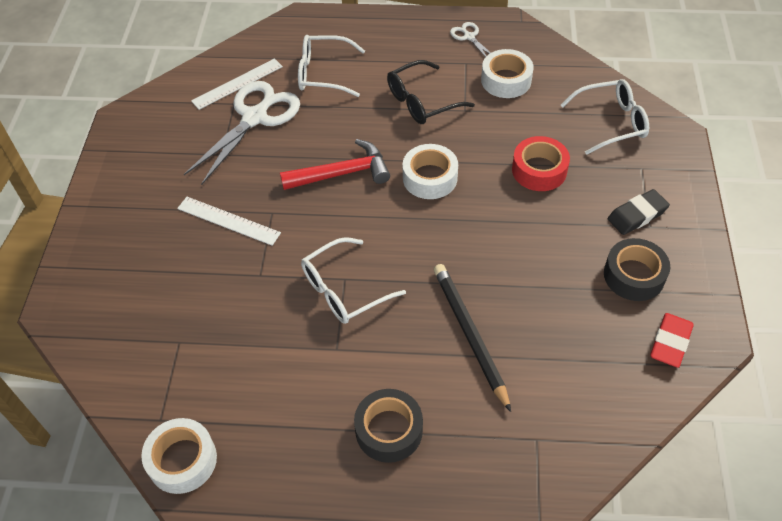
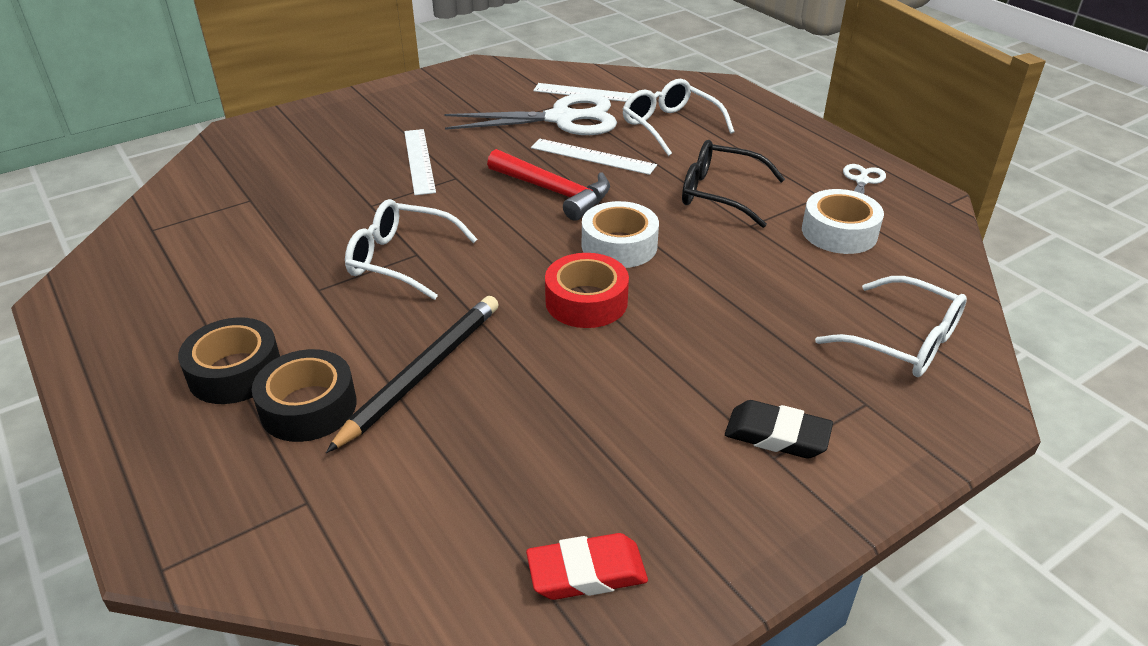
camera: 50 degrees right, 15 degrees down
(182, 460) = (112, 261): white tape -> none
(320, 131) = (592, 156): none -> white ruler
(539, 170) = (737, 316): red tape -> red tape (586, 301)
(634, 275) = (667, 479): black tape -> black tape (308, 407)

